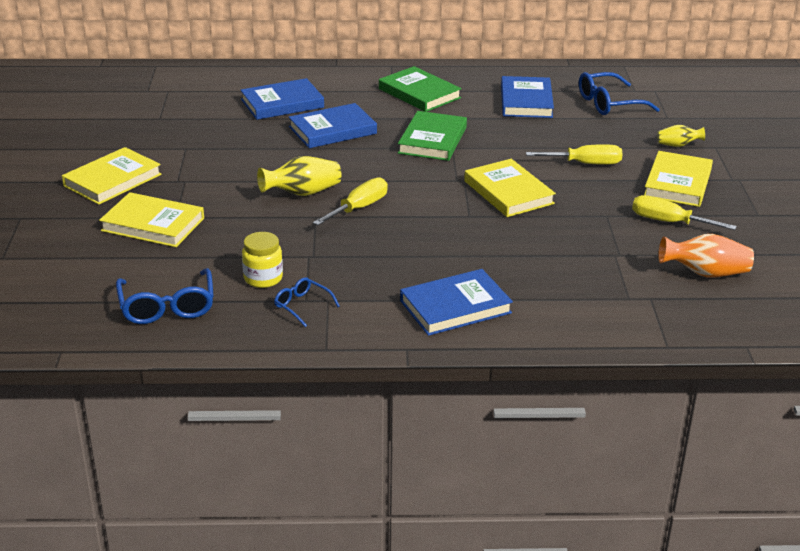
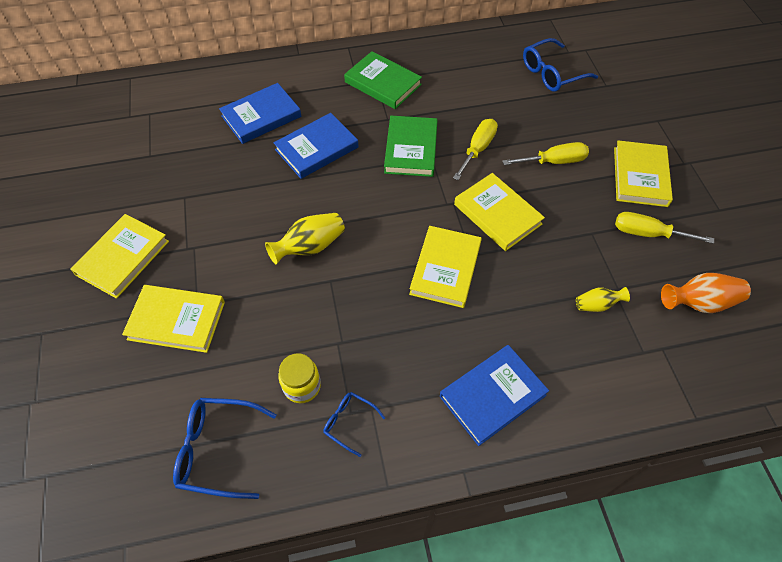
camera: 10 degrees left, 25 degrees up
(167, 307) = (218, 450): blue glasses -> blue glasses turned 120 degrees clockwise
(359, 208) = (368, 261): yellow screwdriver -> yellow screwdriver (478, 149)
(438, 222) = (445, 269): none -> yellow book
(526, 101) = (480, 81): blue book -> none
(678, 145) = (625, 123): yellow vase -> yellow vase (597, 305)

